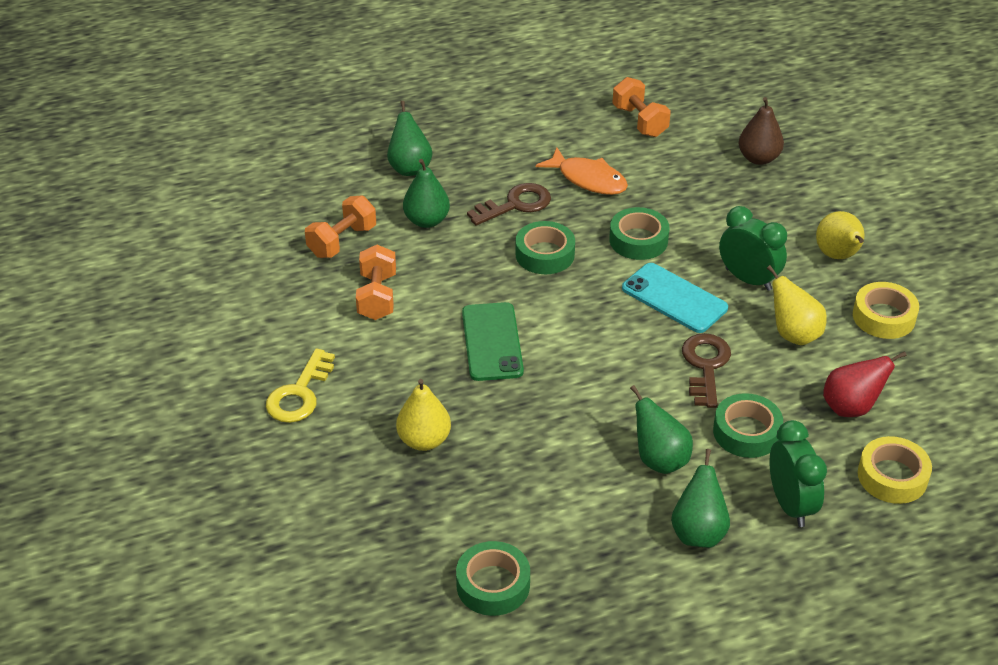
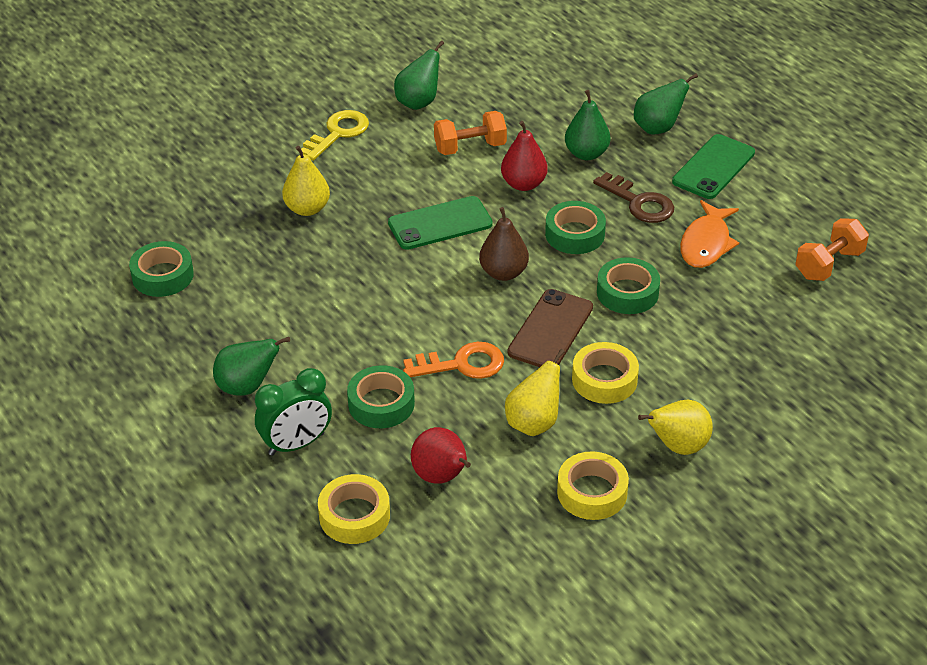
camera: 75 degrees right, 0 degrees up
(300, 393) = (338, 133): yellow key -> yellow key turned 120 degrees clockwise
(342, 241) = (533, 113): orange dumbbell -> none
(454, 271) = (523, 184): none -> red pear
(484, 149) = (713, 167): none -> green phone
(659, 460) = (327, 350): green pear -> green pear (419, 102)
(674, 298) = (550, 330): turquoise phone -> brown phone
(705, 366) = (461, 364): brown key -> orange key
(748, 279) = (604, 379): green clock -> yellow tape
(758, 158) = (818, 364): brown pear -> brown pear (503, 273)

